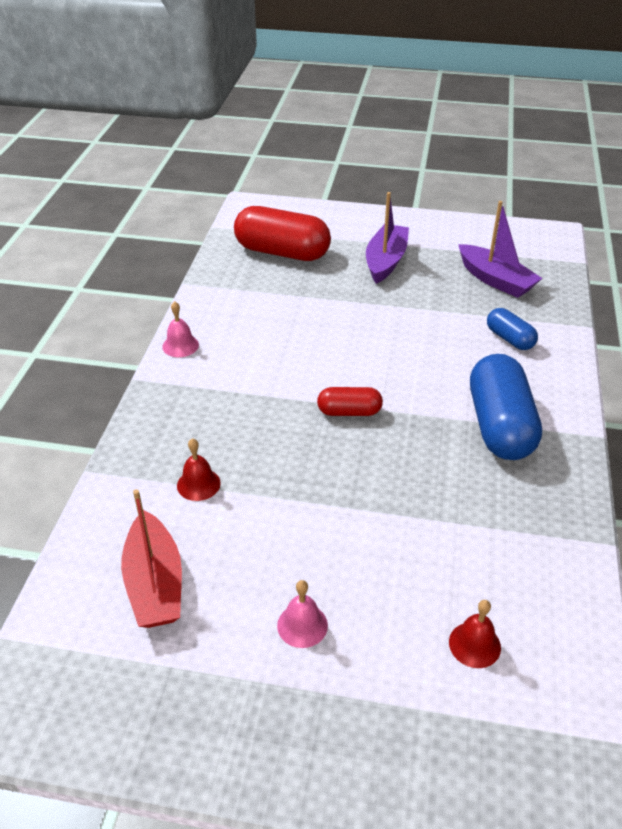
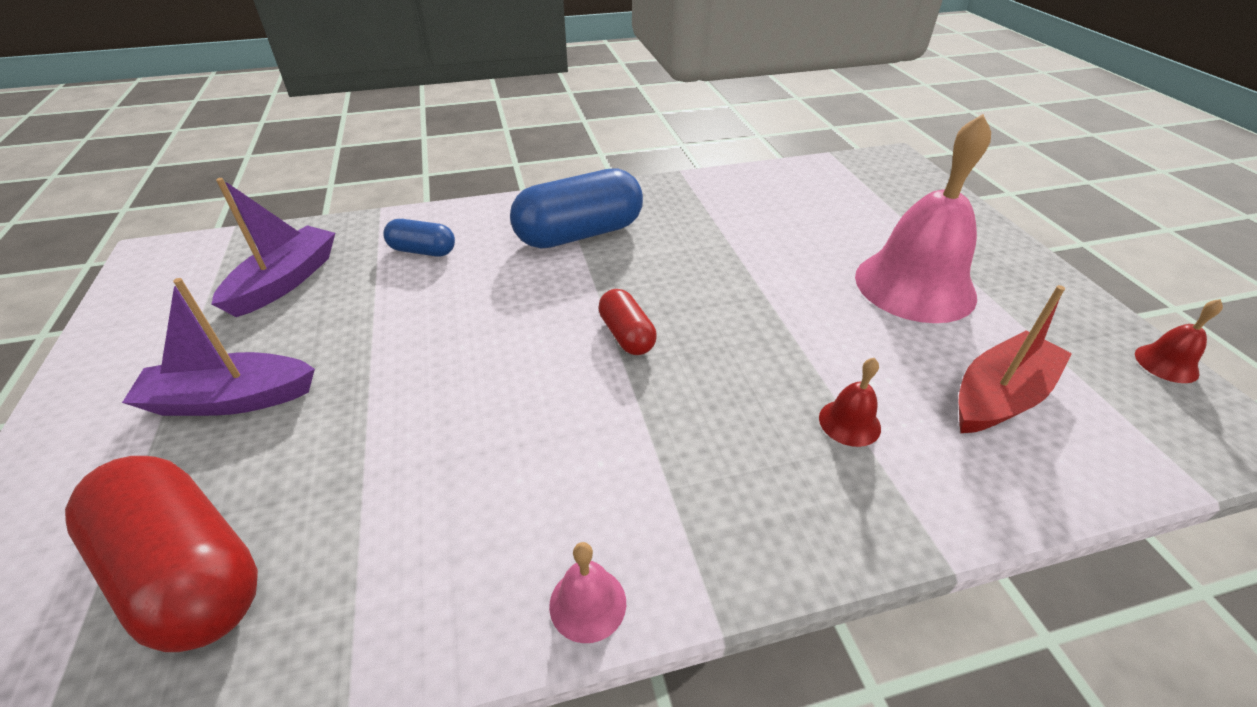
camera: 115 degrees left, 0 degrees up
(282, 252) = (188, 572): red capsule -> red capsule turned 45 degrees counterclockwise
(302, 625) = (914, 285): pink bell -> pink bell, size x2.43
(474, 644) = (830, 207): red bell -> red bell (1166, 363)
(509, 339) = (423, 251): blue capsule -> blue capsule turned 75 degrees clockwise

